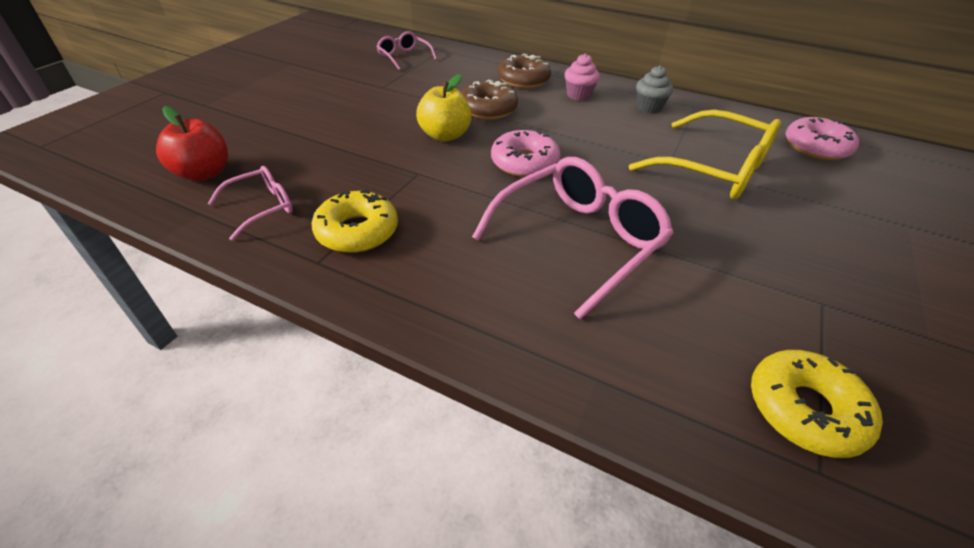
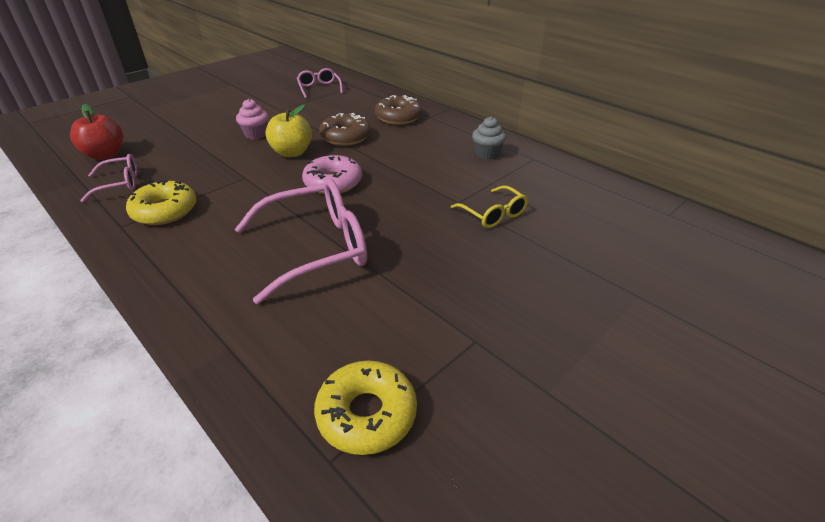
camera: 20 degrees right, 5 degrees down
(578, 95) = (433, 135): pink cupcake -> pink cupcake (256, 134)
(715, 169) = (493, 214): yellow glasses -> yellow glasses, size x0.53
(816, 147) = (618, 211): pink donut -> none

